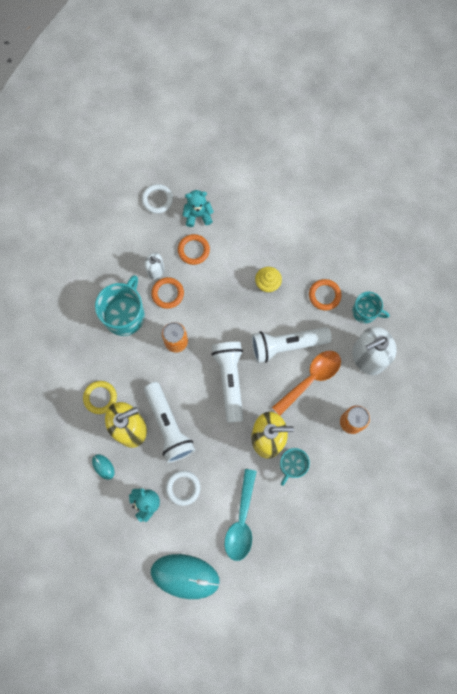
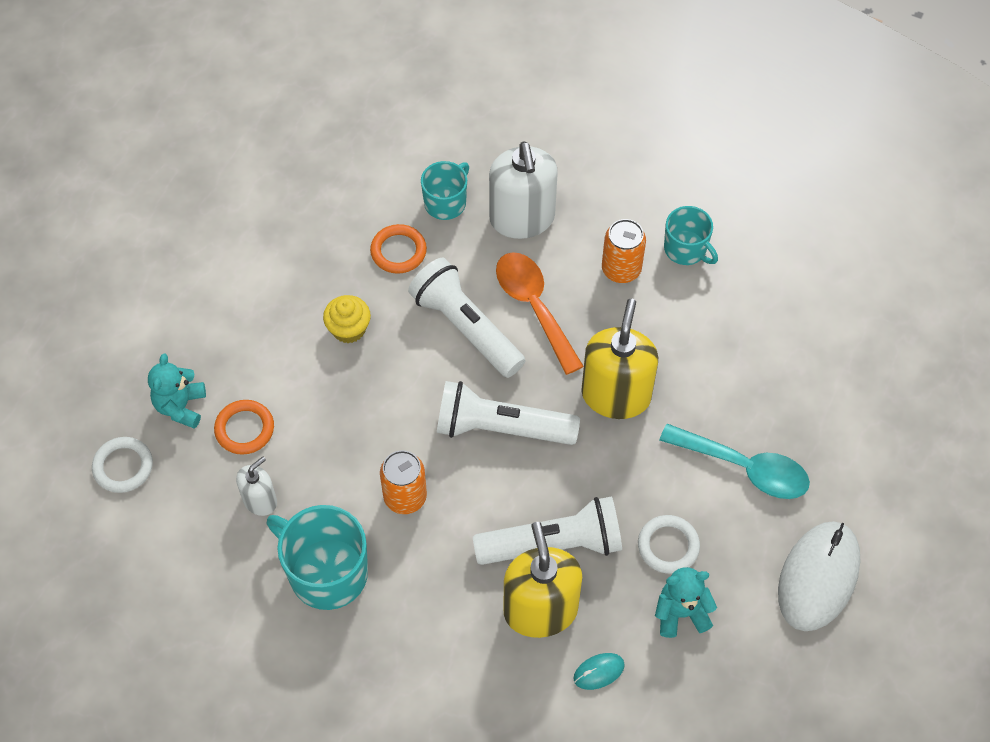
camera: 75 degrees left, 15 degrees down
(100, 397) = (469, 650): yellow ring -> none
(167, 293) = (311, 490): orange ring -> none
(185, 576) = (818, 577): turquoise mouse -> white mouse
(286, 345) = (466, 327): white flashlight -> white flashlight turned 135 degrees clockwise
(292, 465) = (669, 370): turquoise mug -> turquoise mug (686, 249)

